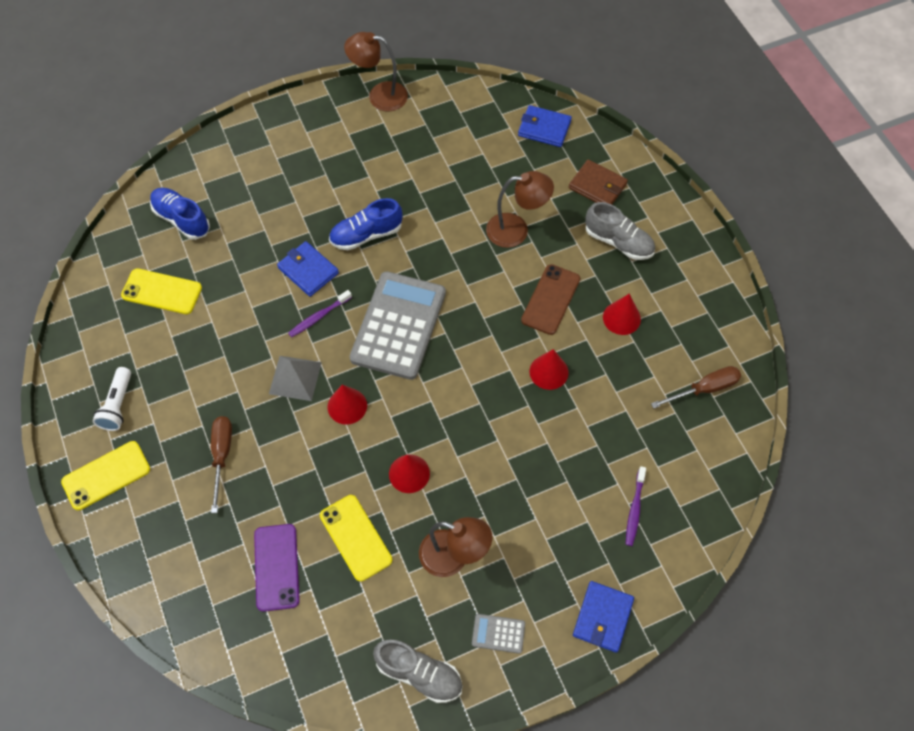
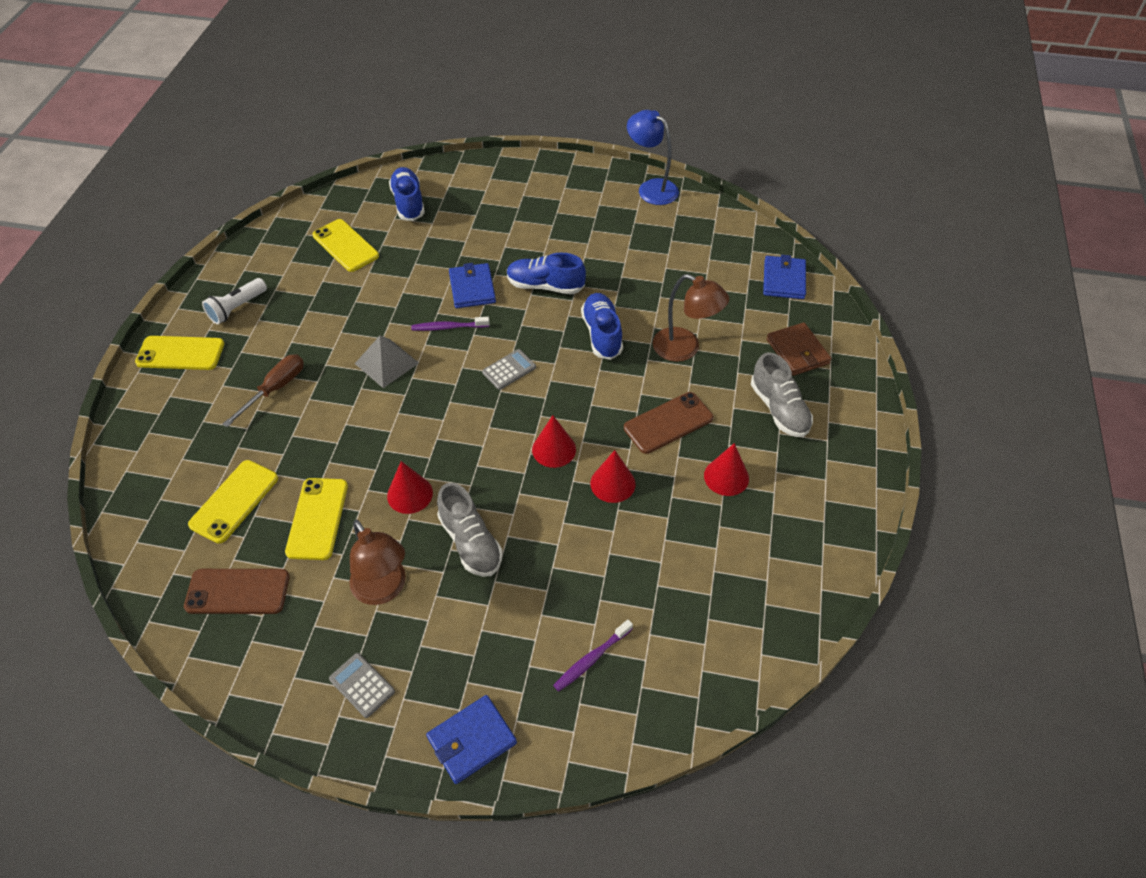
camera: 35 degrees right, 10 degrees down
(276, 567) = (234, 501): purple phone -> yellow phone
(346, 631) = (238, 591): none -> brown phone
(347, 406) = (408, 409): red cone -> red cone (554, 449)
(379, 95) = (651, 188): brown lamp -> blue lamp
(398, 325) = (509, 370): grey calculator -> grey calculator, size x0.41
(419, 673) = (263, 671): grey shoe -> grey shoe (470, 542)
(445, 253) = (602, 334): none -> blue shoe
(544, 128) = (784, 280): blue wallet -> blue wallet turned 45 degrees clockwise
(704, 389) = (761, 591): brown screwdriver -> none

